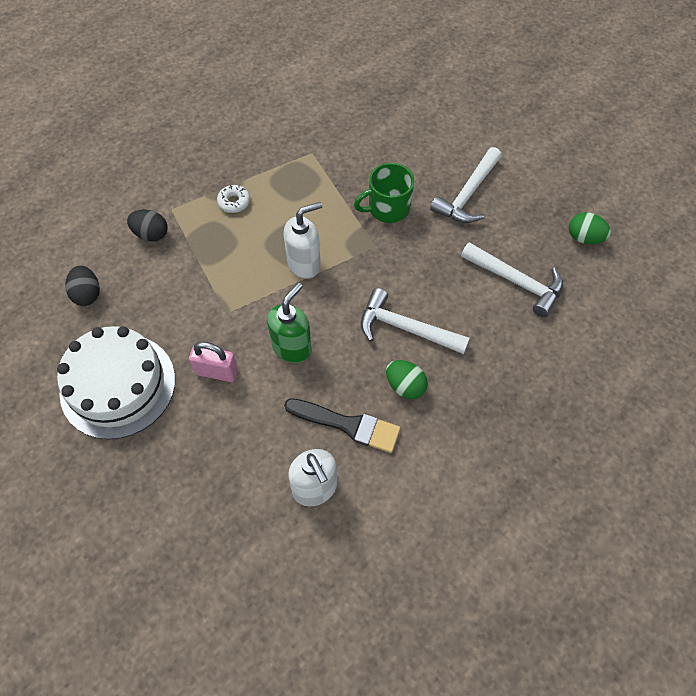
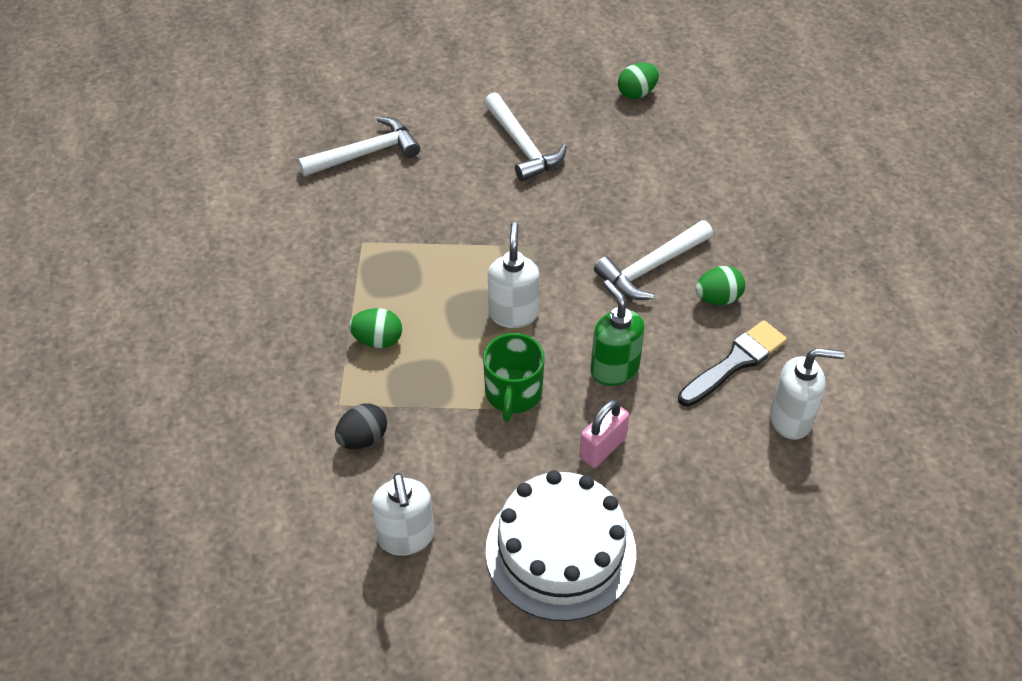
camera: 60 degrees left, 10 degrees down
(87, 294) = (406, 537): black egg -> white soap dispenser
(234, 202) = (378, 340): white donut -> green egg
(387, 208) = (491, 214): green mug -> green mug (513, 393)
(517, 282) = (653, 162): white hammer -> white hammer (366, 153)

